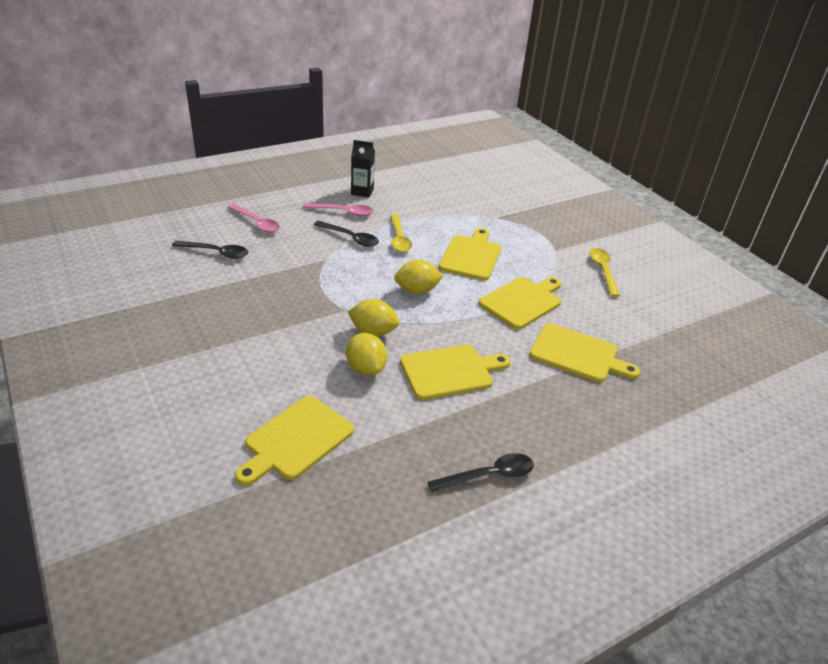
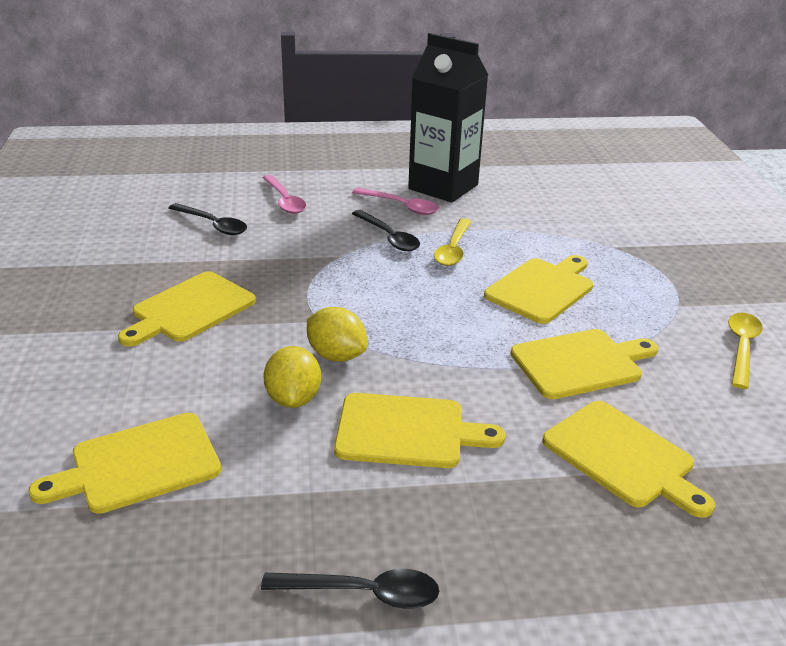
camera: 25 degrees right, 5 degrees down
(248, 322) = (189, 309): none -> yellow cutting board
(362, 192) = (443, 187): black carton -> black carton, size x2.01
(417, 291) = (433, 317): yellow lemon -> none

